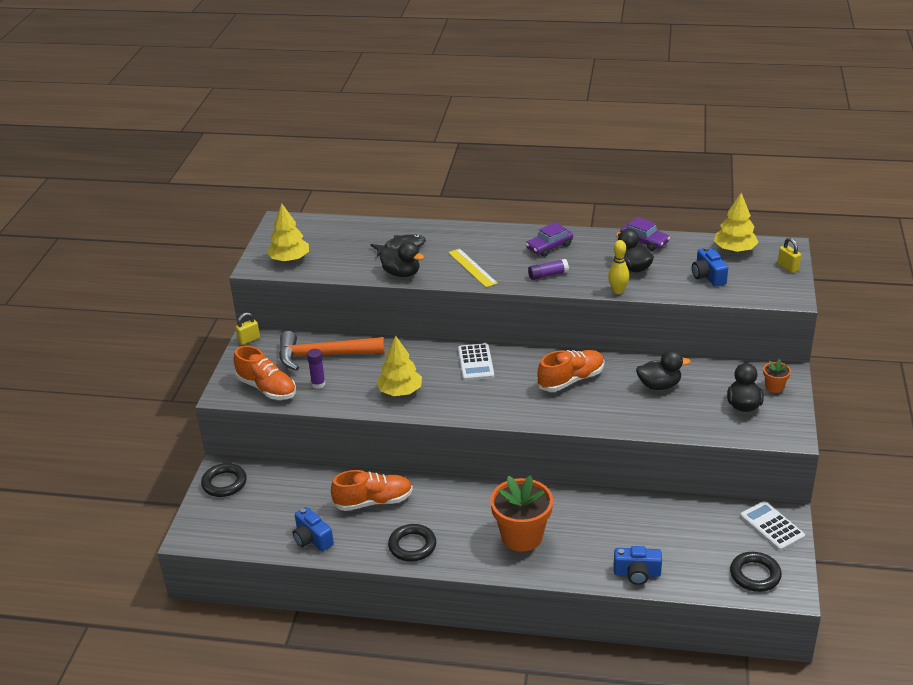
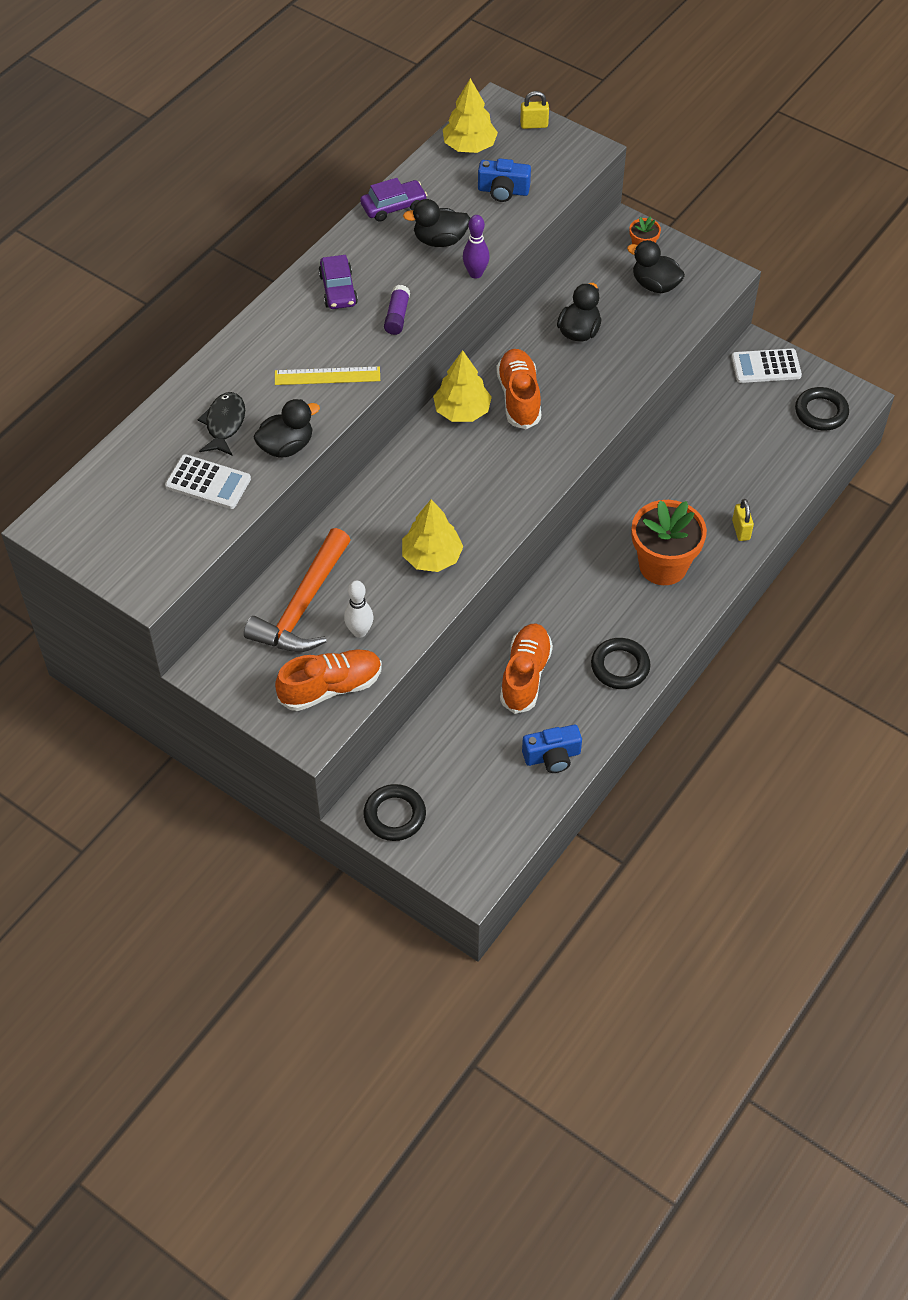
camera: 65 degrees left, 20 degrees up
(249, 340) = (207, 674): yellow padlock -> yellow padlock (741, 530)
(289, 259) = (158, 548): yellow tree -> yellow tree (462, 411)
(318, 384) = (359, 631): purple glue stick -> white bowling pin
(475, 363) = (426, 466): white calculator -> white calculator (208, 482)
(618, 291) = (475, 273): yellow bowling pin -> purple bowling pin
(637, 573) = (769, 498): blue camera -> none

